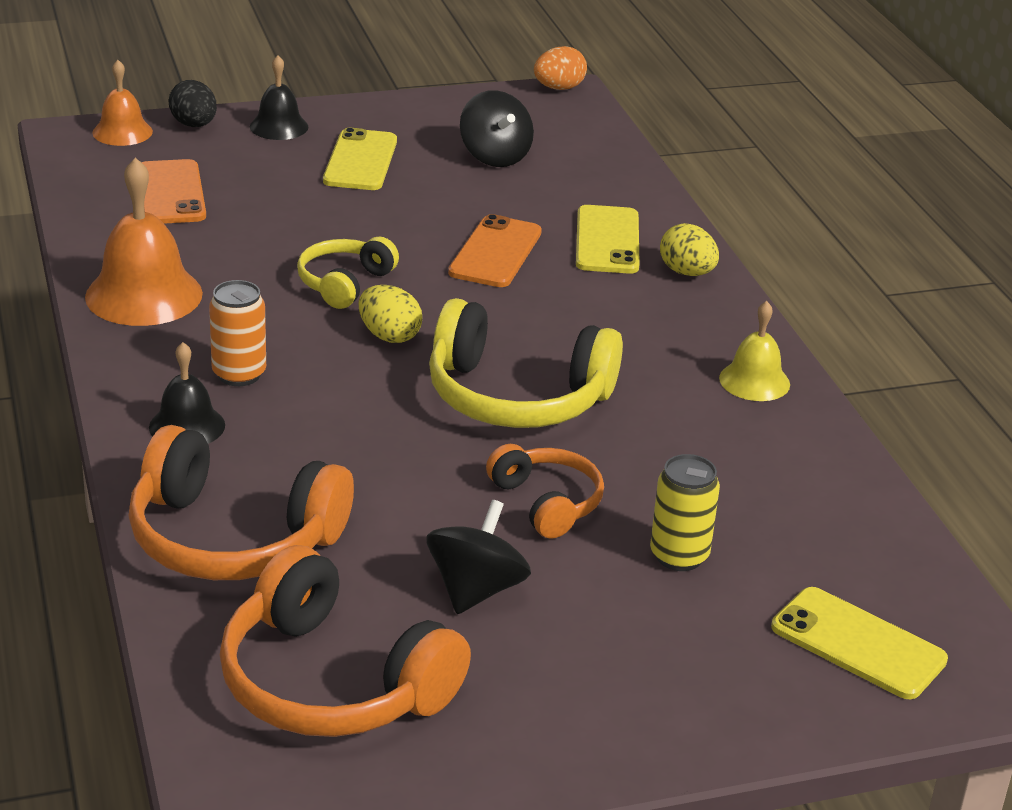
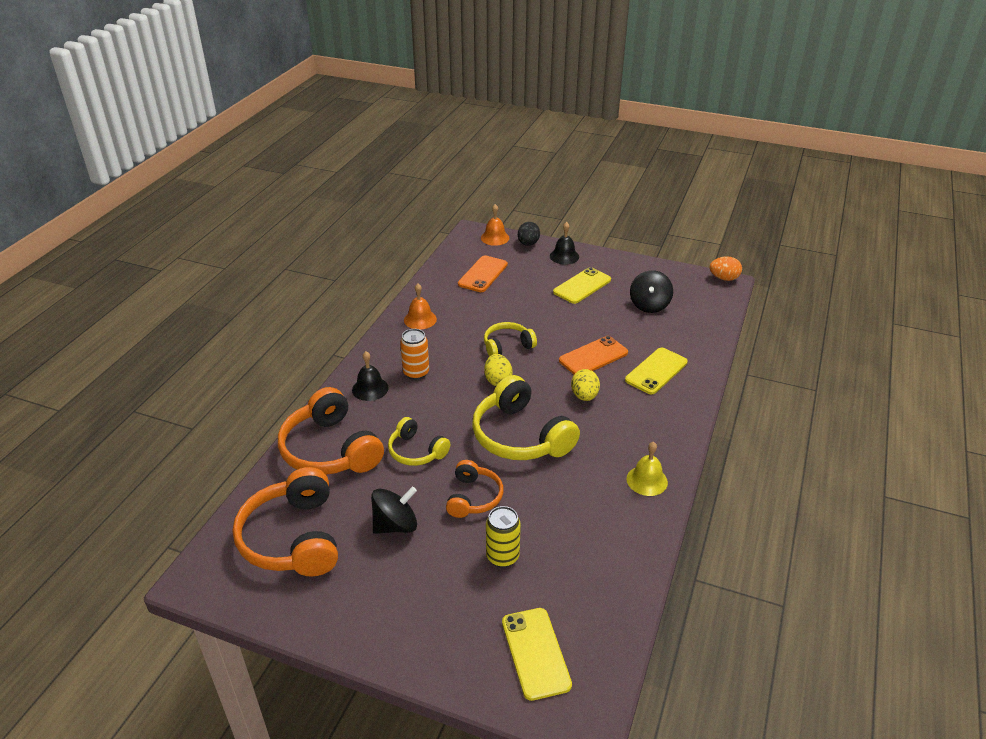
camera: 40 degrees right, 5 degrees up
(144, 295) = (420, 319): orange bell -> orange bell, size x0.59
(381, 480) = (416, 451): none -> yellow headphones
(687, 272) = (678, 405): yellow egg -> yellow egg (584, 396)

